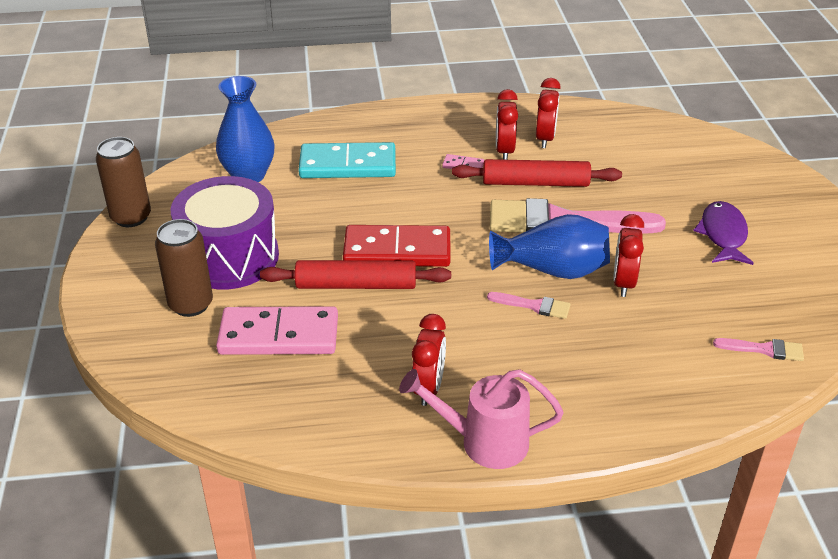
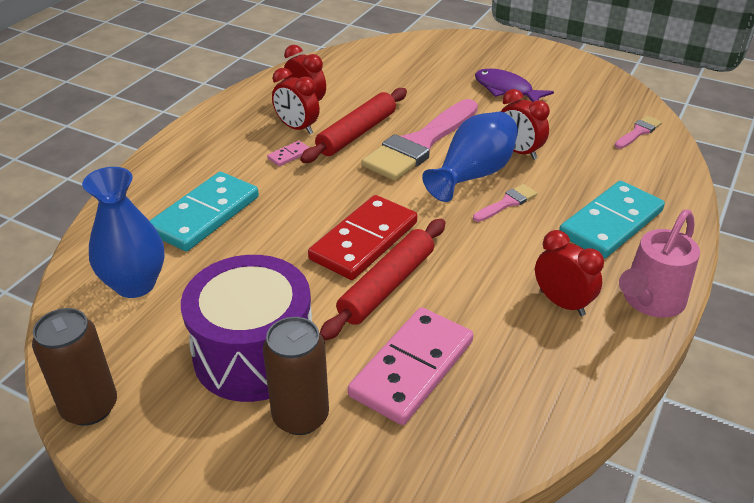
camera: 55 degrees left, 0 degrees up
(576, 380) = (610, 223): none -> turquoise domino

